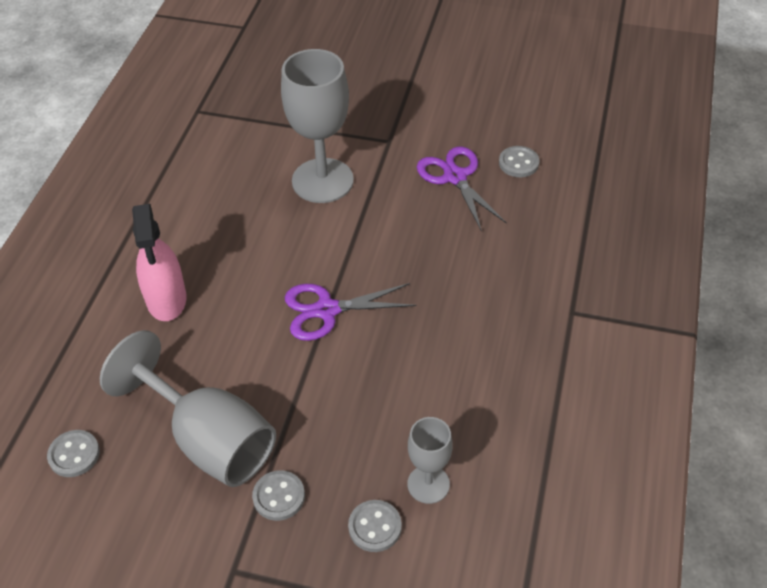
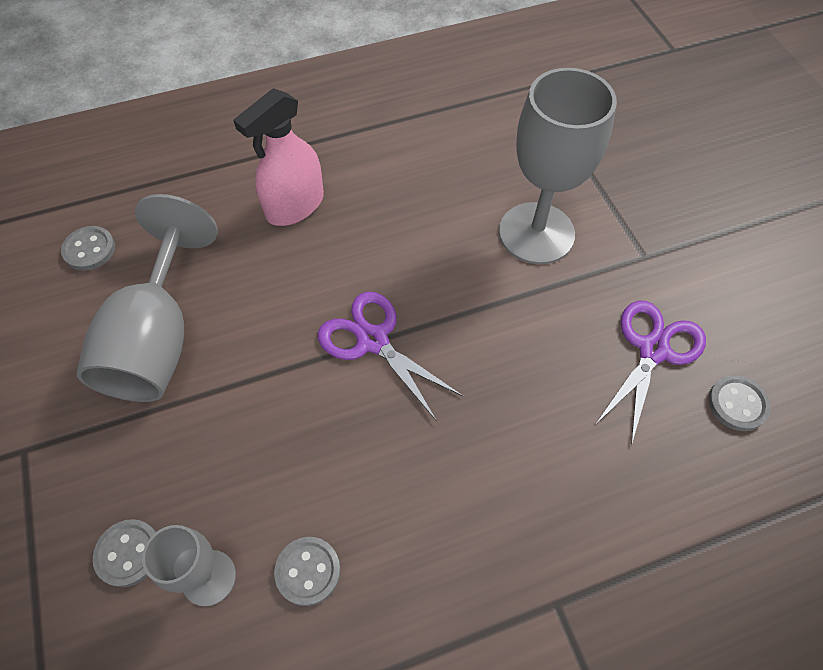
camera: 55 degrees right, 10 degrees up
(279, 496) = (123, 438): grey button -> grey button (308, 571)

